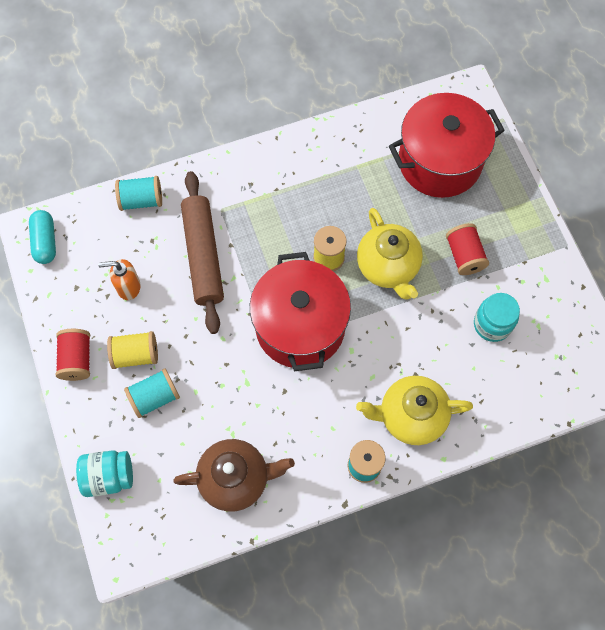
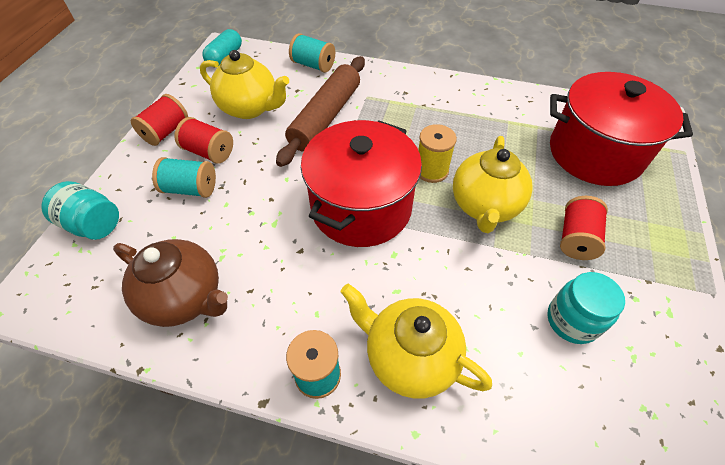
camera: 35 degrees right, 15 degrees down
(128, 287) = (250, 108): orange soap dispenser -> yellow teapot
(135, 355) = (209, 152): yellow spool -> red spool

